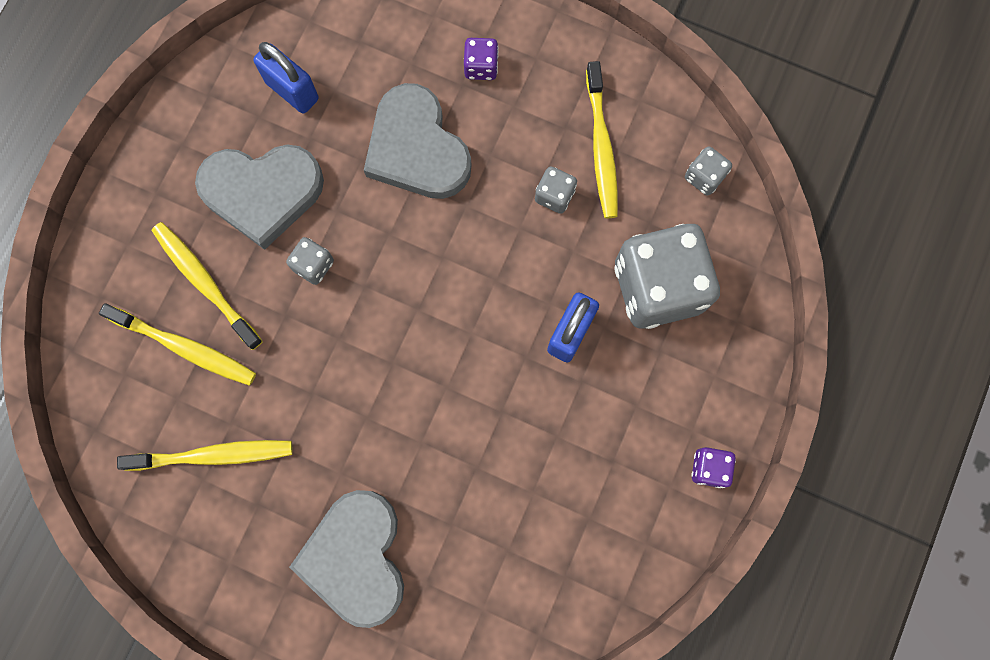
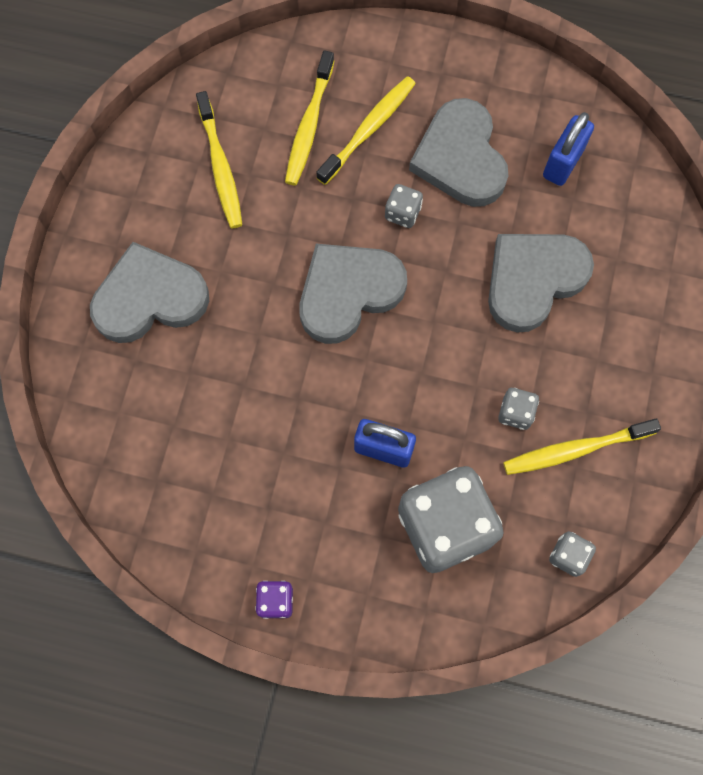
camera: 80 degrees right, 5 degrees down
(393, 339) = (348, 292): none -> grey heart
(481, 67) = (629, 323): purple dice -> none

